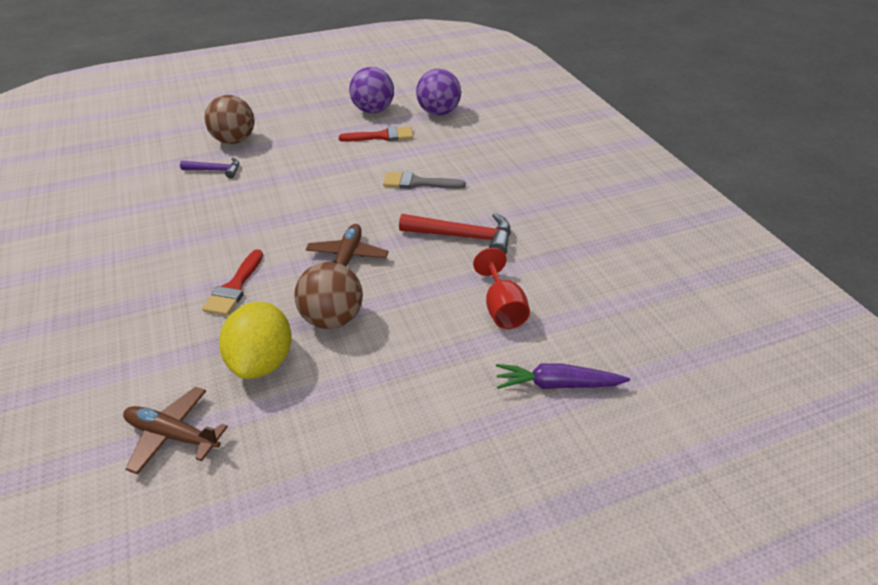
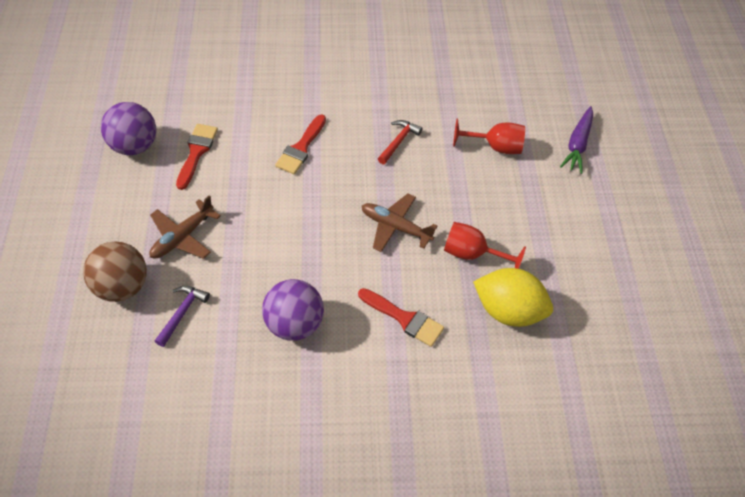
camera: 75 degrees left, 15 degrees up
(172, 435) = (571, 381): brown plane -> brown plane (182, 237)
(332, 319) = (472, 254): brown ball -> red goblet
(418, 183) = (301, 148): grey brush -> red brush
(438, 112) = (176, 95): purple ball -> purple ball (294, 324)
(463, 237) = (398, 141): red hammer -> red hammer, size x0.59

